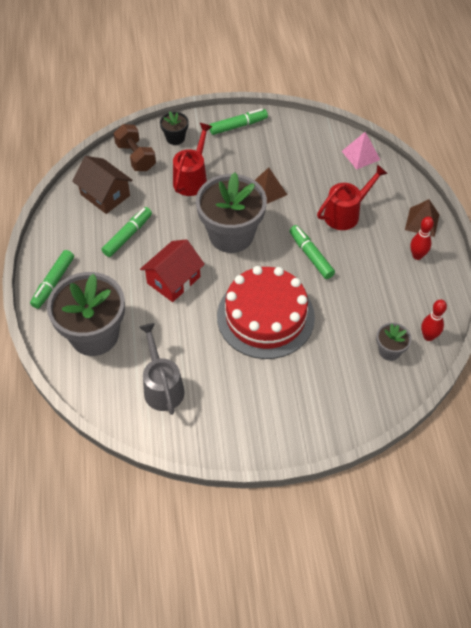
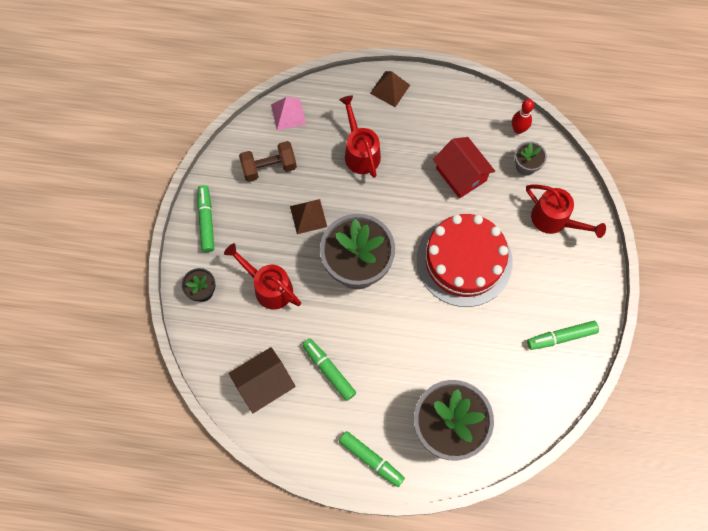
camera: 75 degrees left, 15 degrees up
(136, 157) = (218, 340): brown dumbbell -> brown dumbbell (269, 167)
(162, 386) = (520, 373): grey watering can -> none
(173, 280) = (399, 336): red house -> red house (461, 174)
(311, 256) = (403, 199): green marker -> green marker (561, 337)
(338, 388) = (555, 220): none -> red watering can
(417, 256) = (428, 107): red bowling pin -> none

